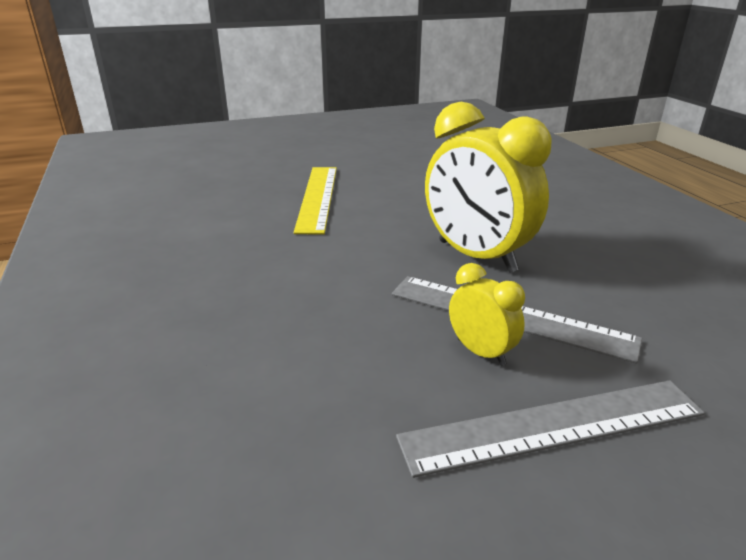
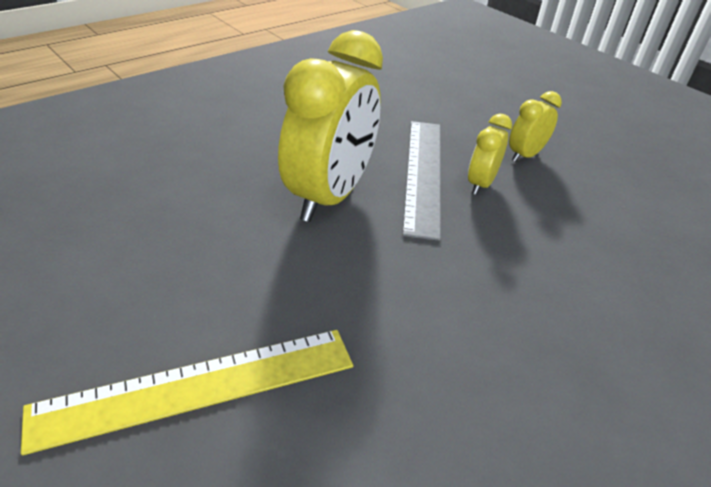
camera: 115 degrees left, 10 degrees up
(553, 426) = (525, 155): grey ruler -> yellow clock

